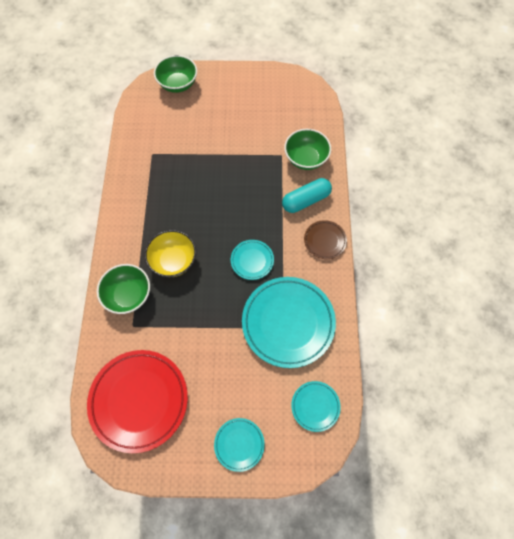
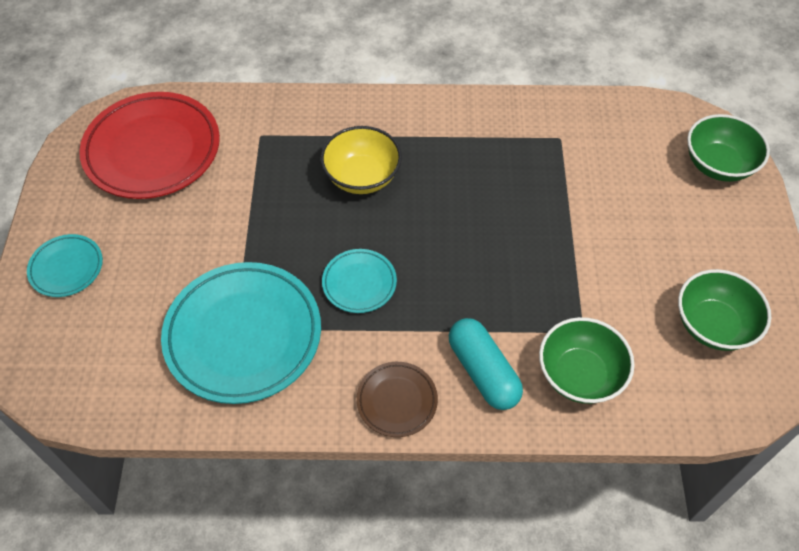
camera: 90 degrees right, 10 degrees down
(128, 295) = (308, 127): green bowl -> green bowl (713, 325)
(315, 406) = (99, 372): turquoise plate -> none

